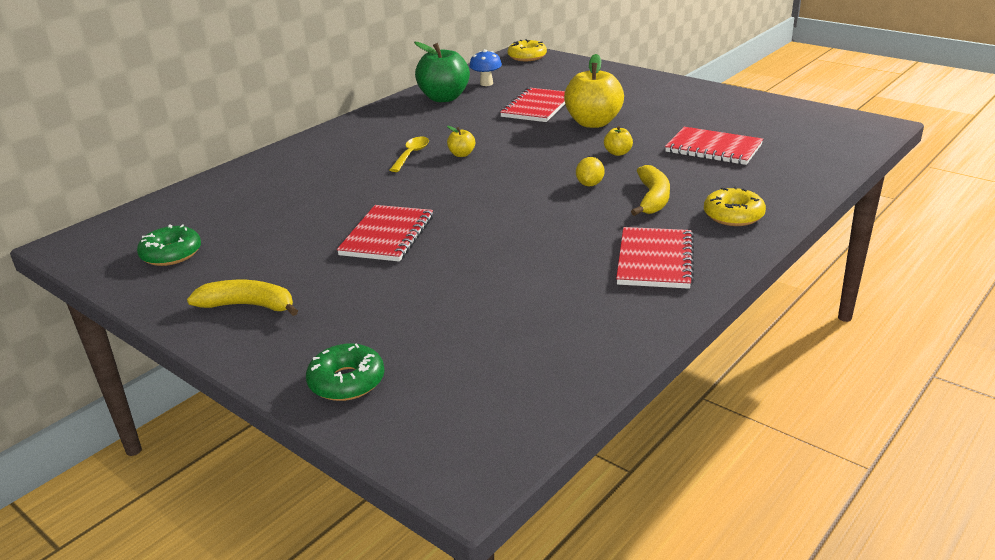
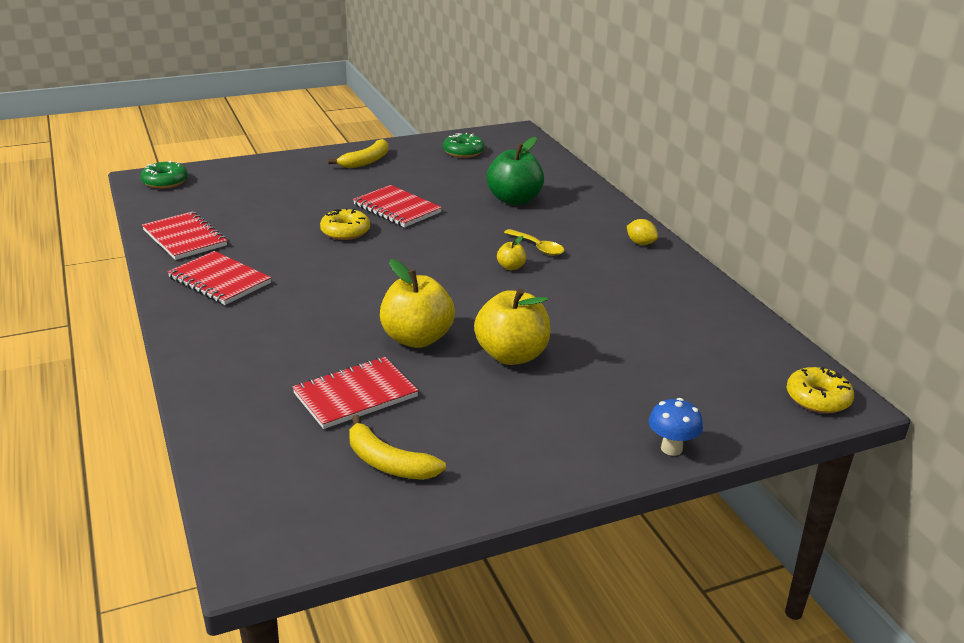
camera: 115 degrees right, 0 degrees up
(347, 382) = (253, 170): green donut -> green donut (165, 182)
(444, 98) = (685, 298): green apple -> green apple (514, 200)
(486, 83) = (716, 335): blue mushroom -> blue mushroom (671, 448)
(537, 107) = (598, 340): red notebook -> red notebook (185, 238)
(589, 184) = (371, 301): yellow lemon -> yellow lemon (640, 243)
(618, 153) = (417, 338): yellow apple -> yellow apple, size x2.21
(653, 198) = (305, 317): yellow banana -> yellow banana (388, 463)
(733, 215) = (223, 339): yellow donut -> yellow donut (345, 231)

